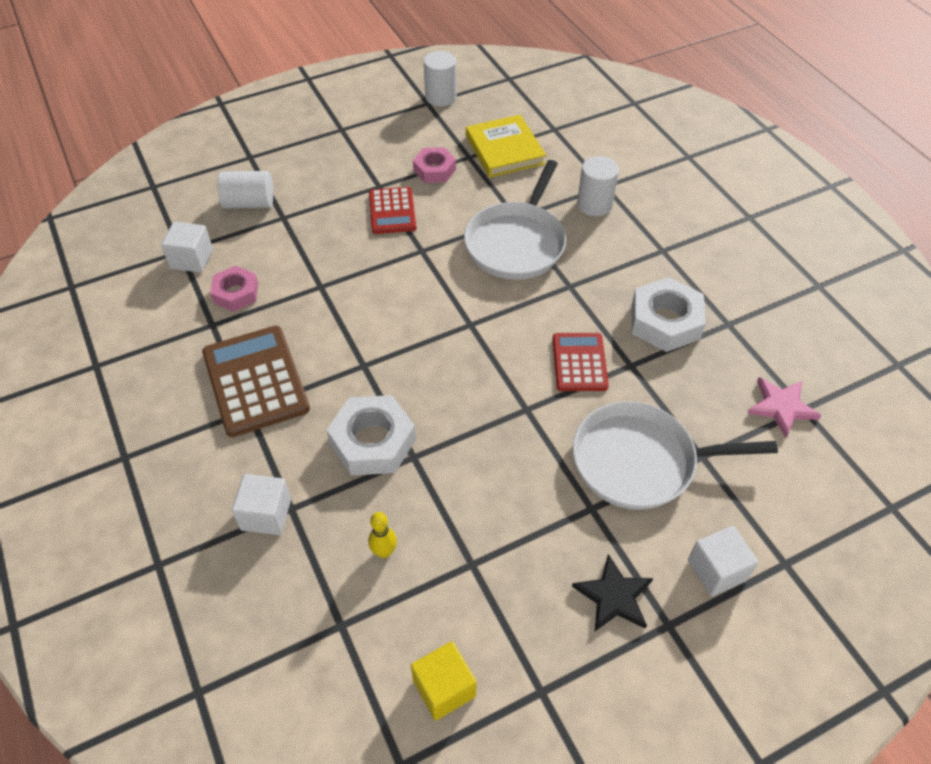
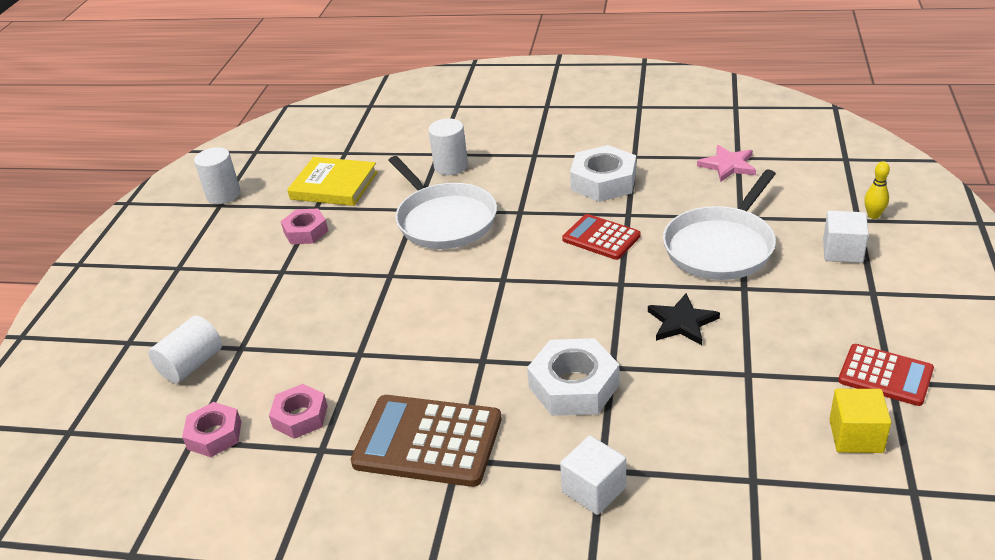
camera: 50 degrees left, 15 degrees down
(192, 259) = (214, 435): white cube -> pink nut
(384, 552) = (697, 422): yellow bowling pin -> yellow bowling pin (873, 215)
(392, 211) = (322, 275): red calculator -> red calculator (885, 375)
(614, 596) = (831, 309): black star -> black star (682, 322)

